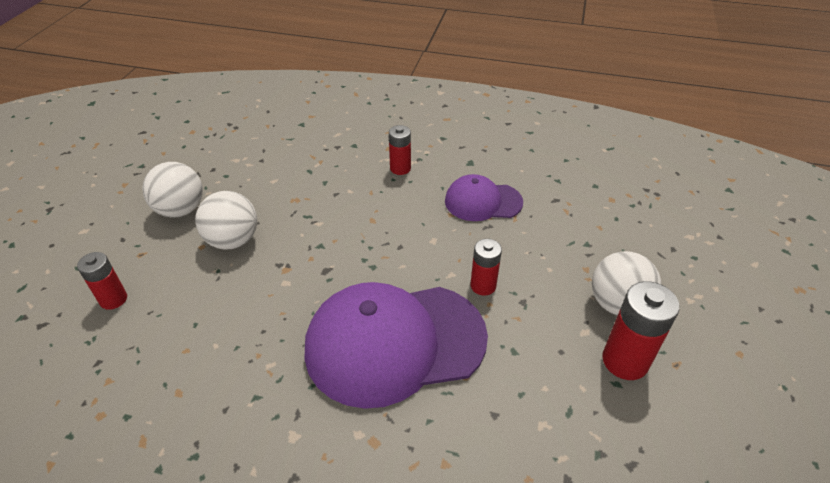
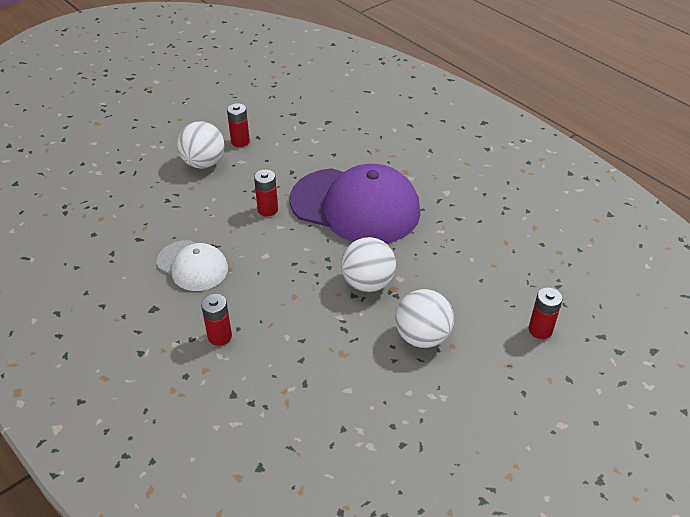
camera: 145 degrees left, 0 degrees up
(181, 210) = (457, 399): white ball -> white ball (367, 283)
(482, 202) = (192, 266): purple cap -> white cap
(625, 361) = (240, 141): red battery -> red battery, size x0.63

